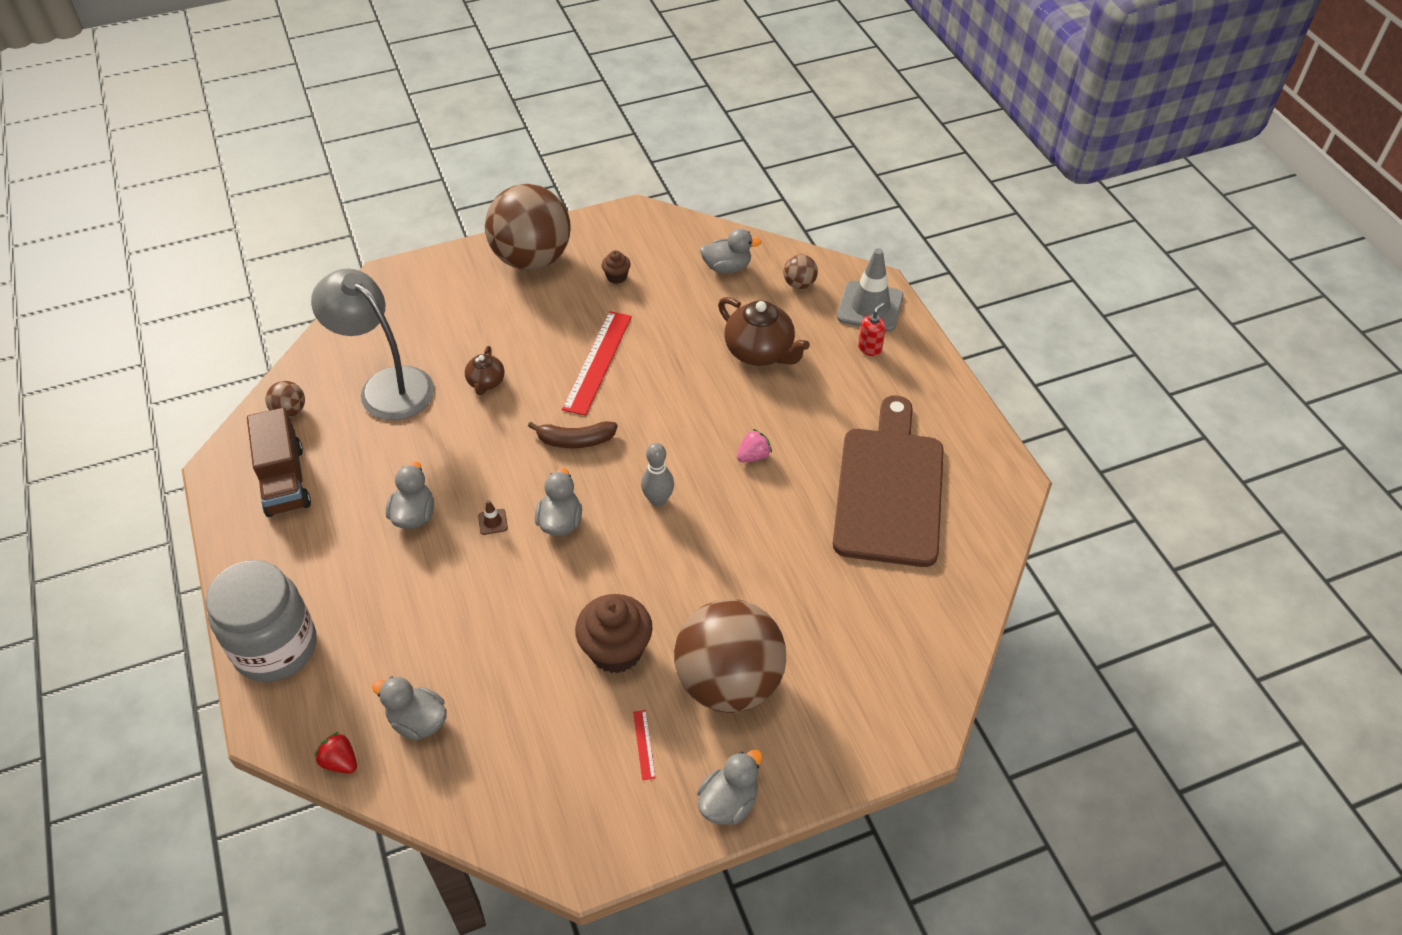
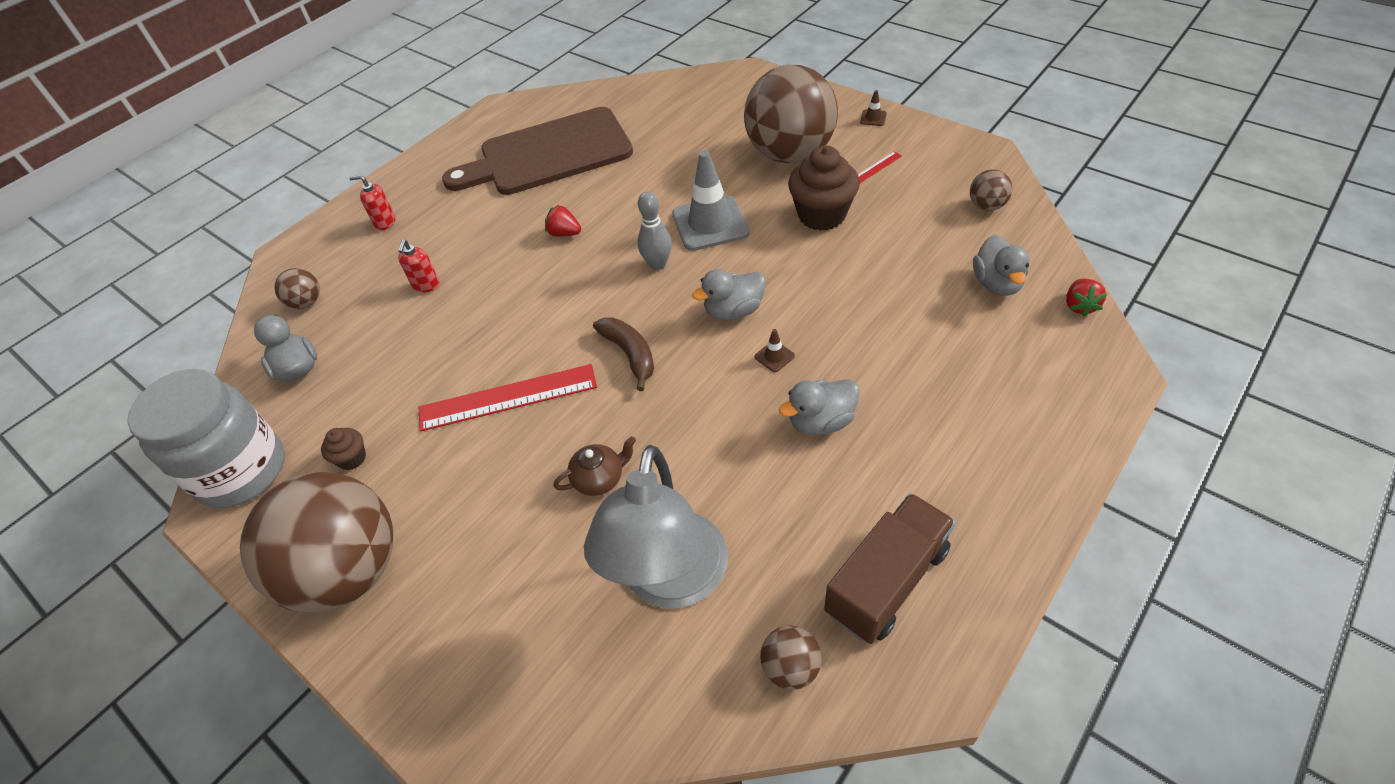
camera: 115 degrees left, 0 degrees up
(276, 647) = (1054, 424): grey jar -> grey jar (241, 471)
(508, 795) = (986, 206): none -> brown ball
(728, 802) = (873, 118): grey duck -> brown traffic cone
(753, 456) = (564, 233): pink strawberry -> red strawberry
(760, 352) = (426, 285): brown teapot -> red soap dispenser
(870, 307) = (324, 244): grey traffic cone -> grey traffic cone (710, 223)

